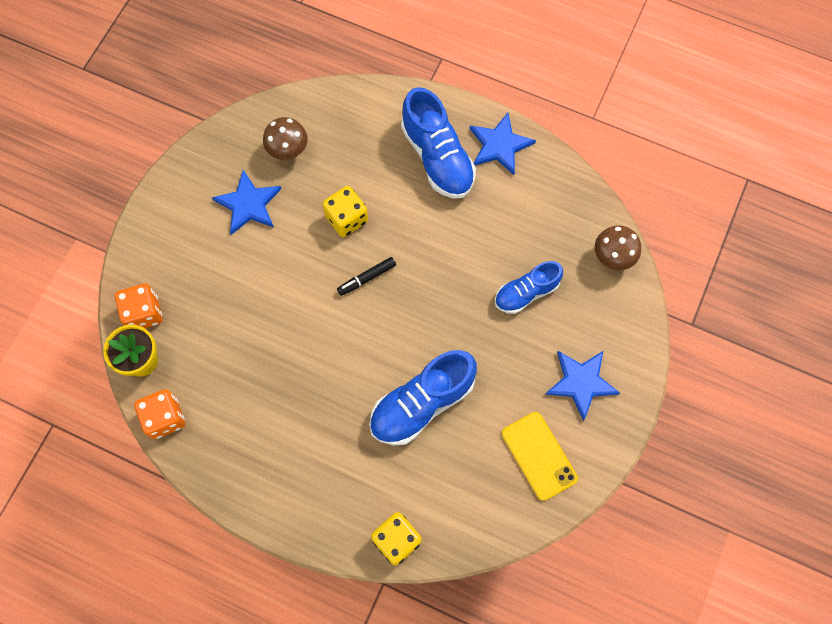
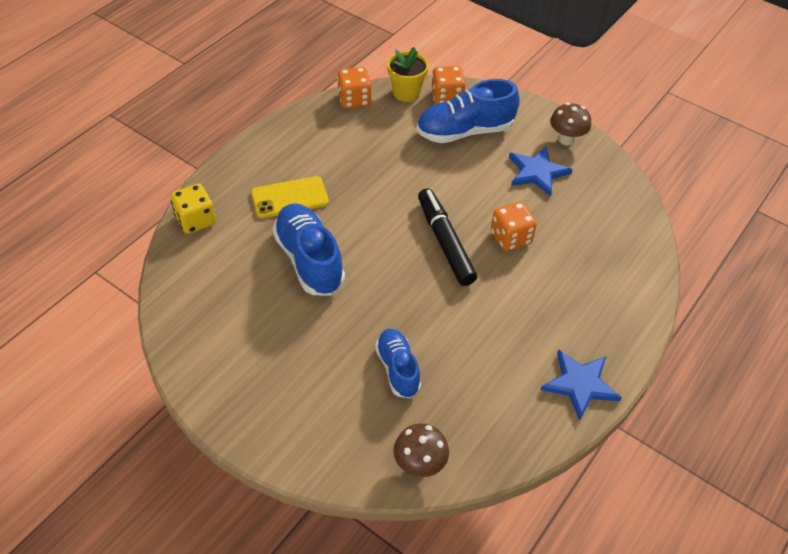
camera: 100 degrees right, 20 degrees down
(288, 151) = (590, 207): brown mushroom -> brown mushroom (566, 139)
(346, 219) = (510, 238): yellow dice -> orange dice
(366, 278) = (445, 242): black marker -> black marker, size x1.90
(437, 157) = (570, 323): blue shoe -> blue shoe (464, 131)
(539, 456) = (225, 340): yellow phone -> yellow phone (289, 197)
(581, 382) = (285, 395): blue star -> none

